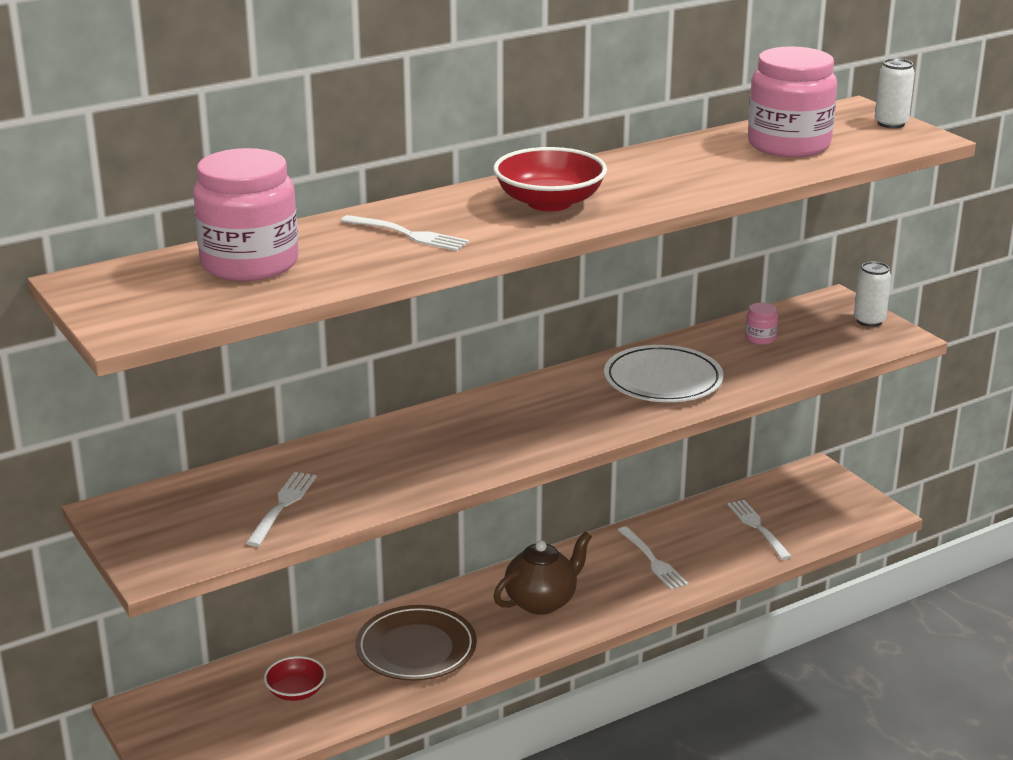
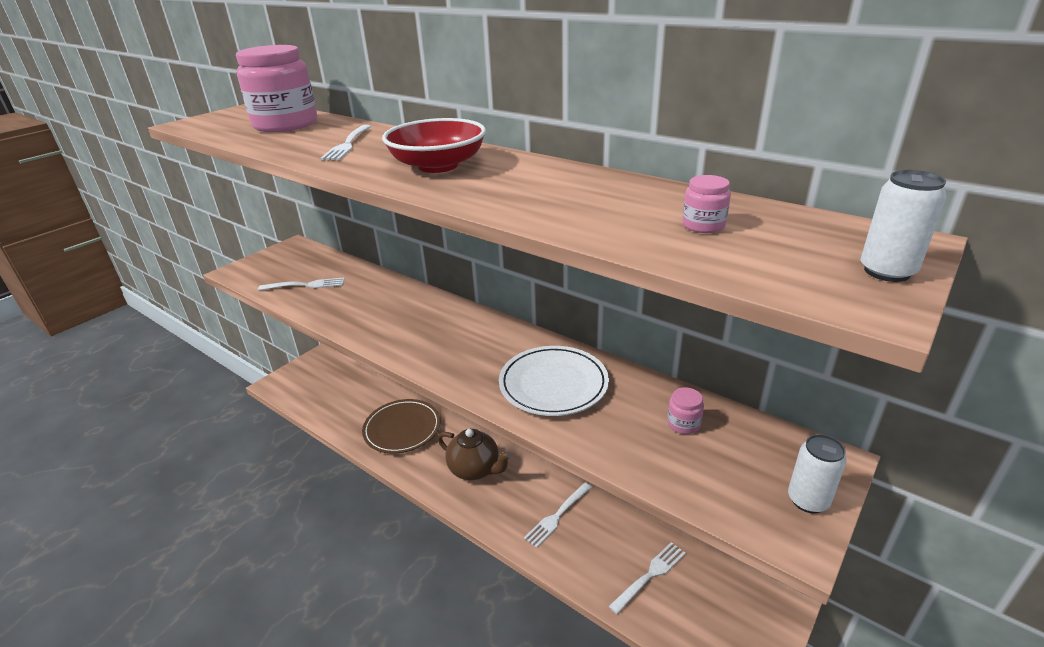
camera: 70 degrees right, 5 degrees up
(296, 691) = (348, 397): red bowl -> none
(788, 145) = (703, 225): pink jar -> pink jar, size x0.40

